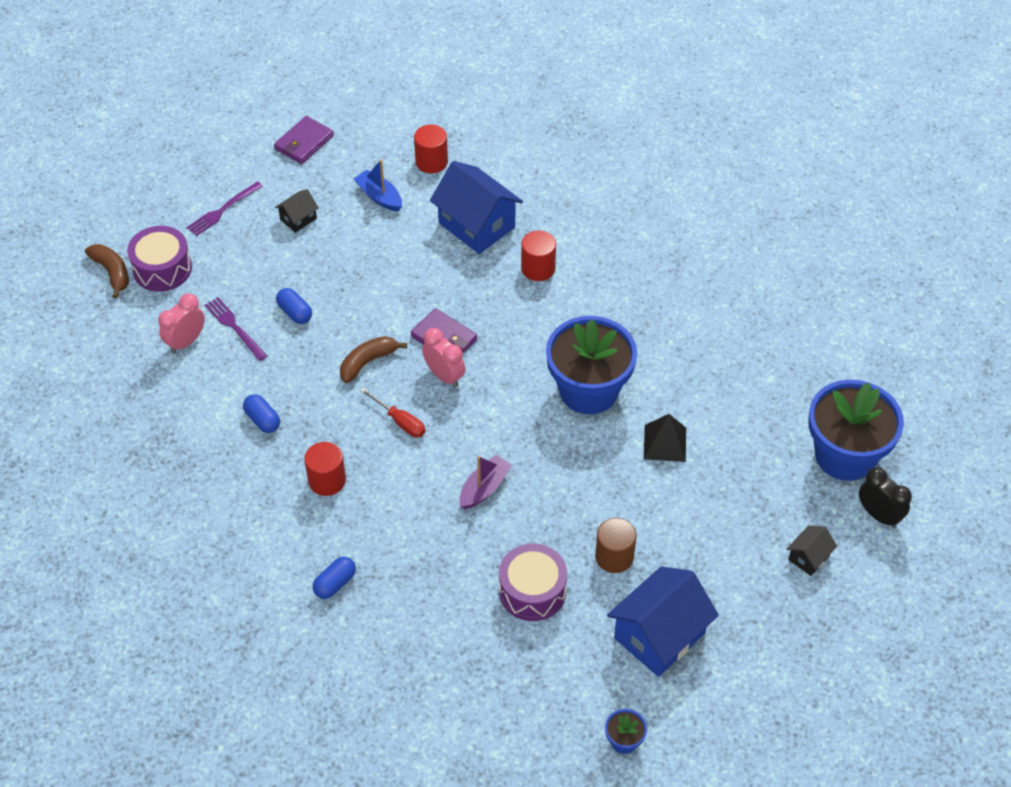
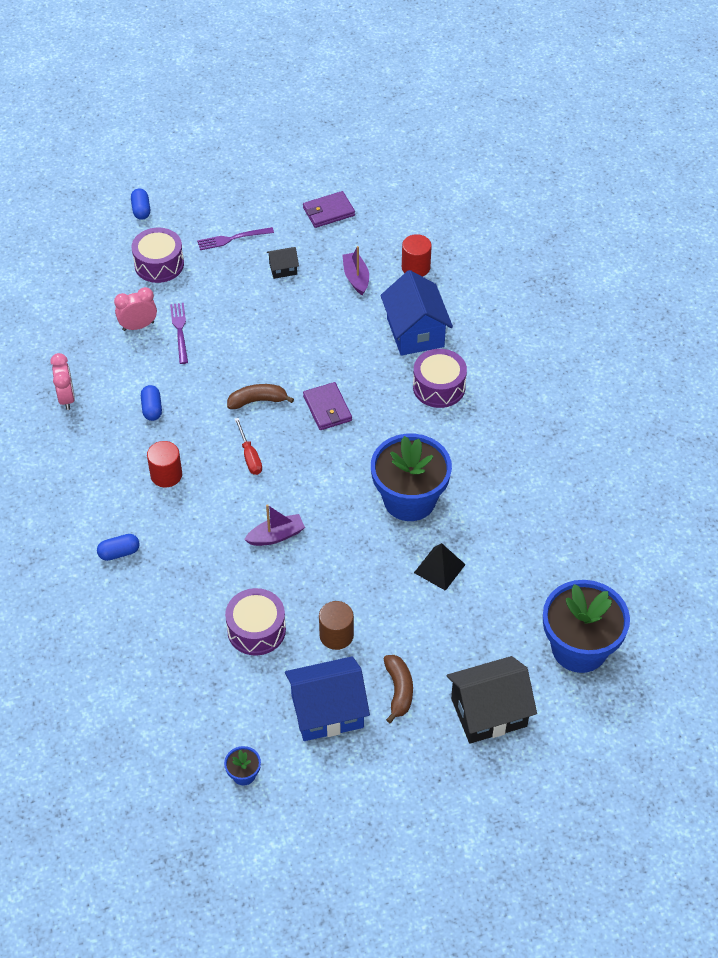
camera: 30 degrees right, 0 degrees up
(112, 272) = (122, 252): brown banana -> brown banana (399, 690)
(295, 312) = (231, 339): blue capsule -> blue capsule (141, 210)
(379, 196) = (356, 278): blue boat -> purple boat
(444, 376) = (307, 437): pink clock -> pink clock (67, 398)
(538, 268) = (439, 387): red cylinder -> purple drum
(809, 557) = (489, 712): black house -> black house, size x2.09
(879, 515) = (571, 708): black clock -> none

